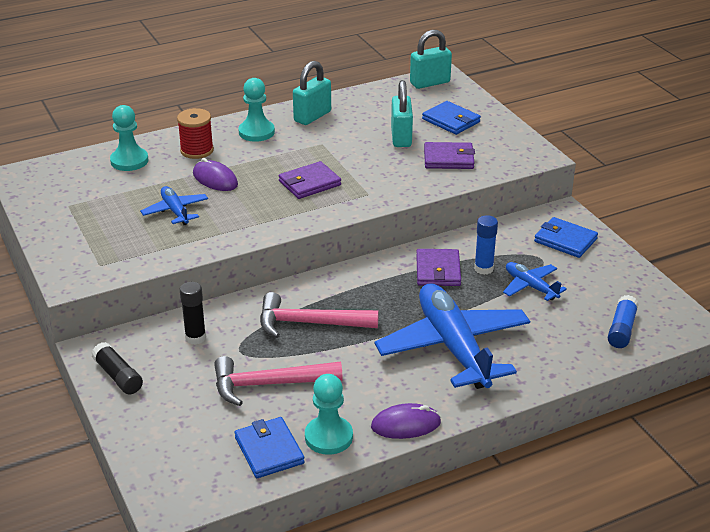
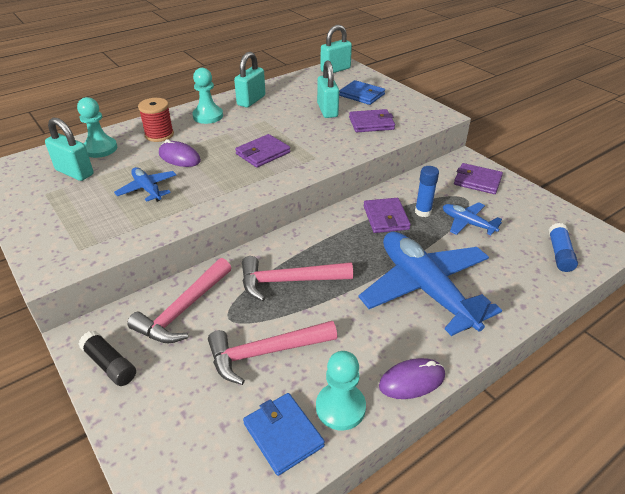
camera: 10 degrees left, 5 degrees up
(100, 185) = (75, 172): none -> turquoise padlock
(195, 337) = (183, 310): black glue stick -> pink hammer
(565, 240) = (477, 181): blue wallet -> purple wallet

